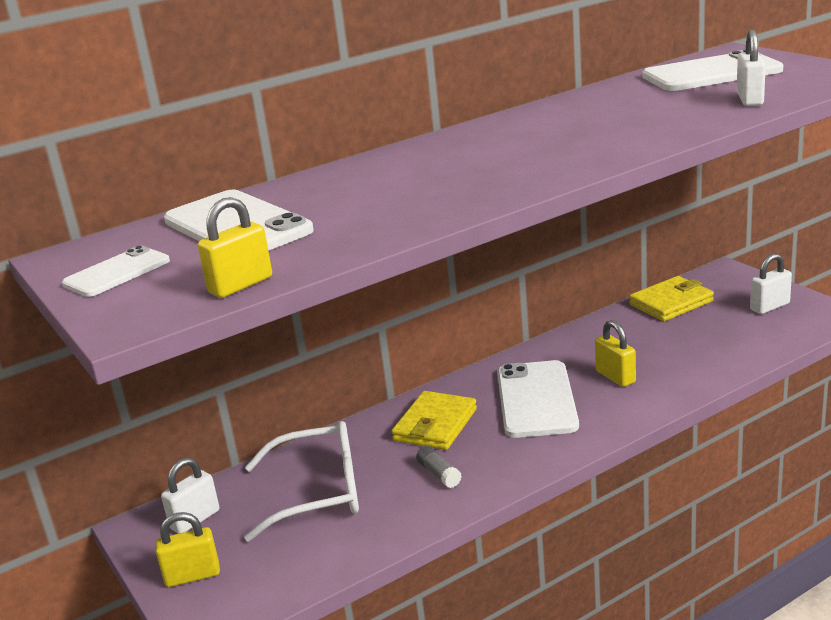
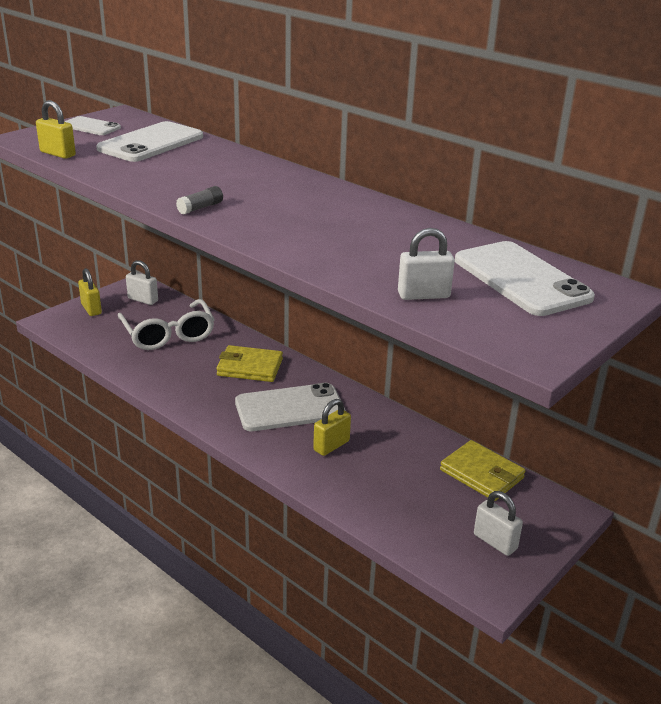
camera: 70 degrees right, 5 degrees up
(439, 474) = (188, 376): grey glue stick -> grey glue stick (200, 208)

